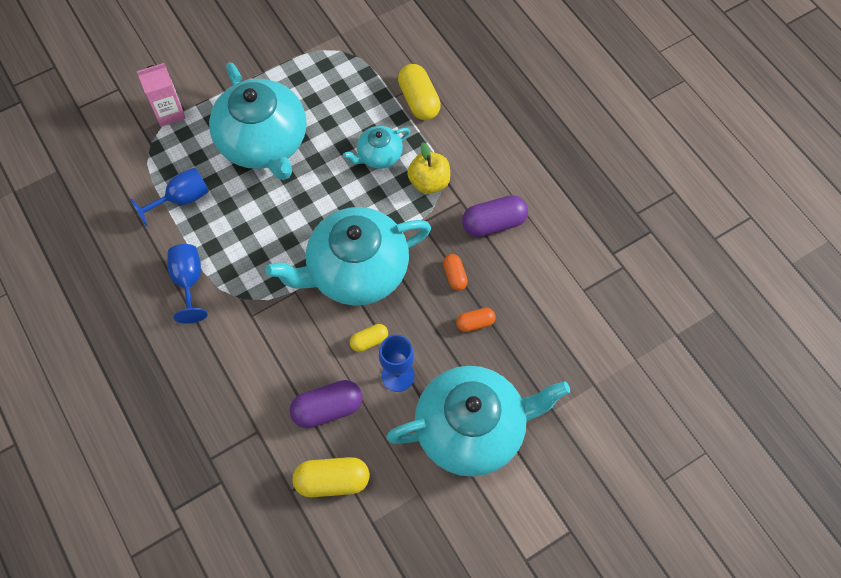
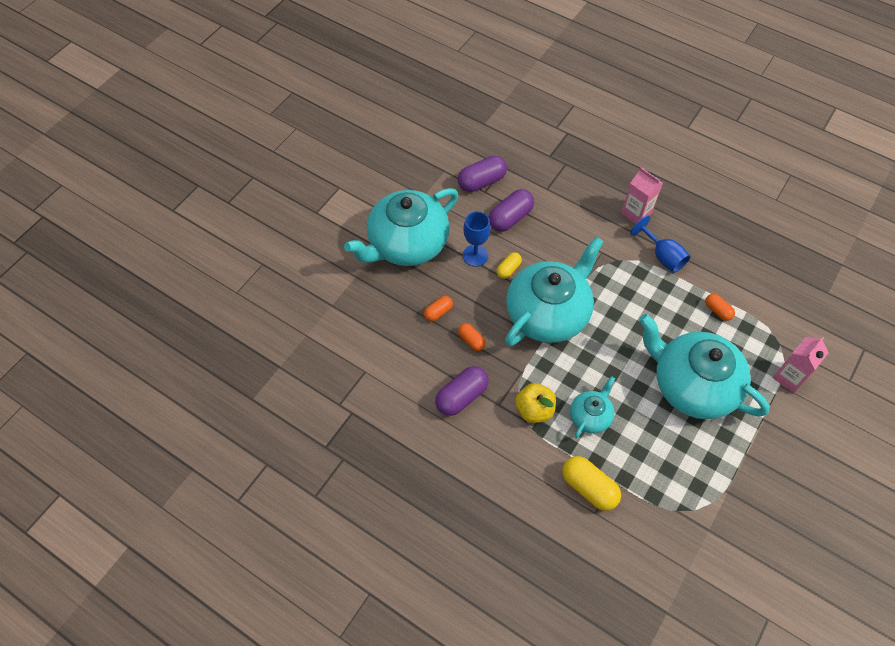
camera: 155 degrees right, 5 degrees down
(176, 347) = (636, 213): none -> pink carton
(181, 199) = (717, 311): blue goblet -> orange capsule
(332, 481) = (481, 181): yellow capsule -> purple capsule

